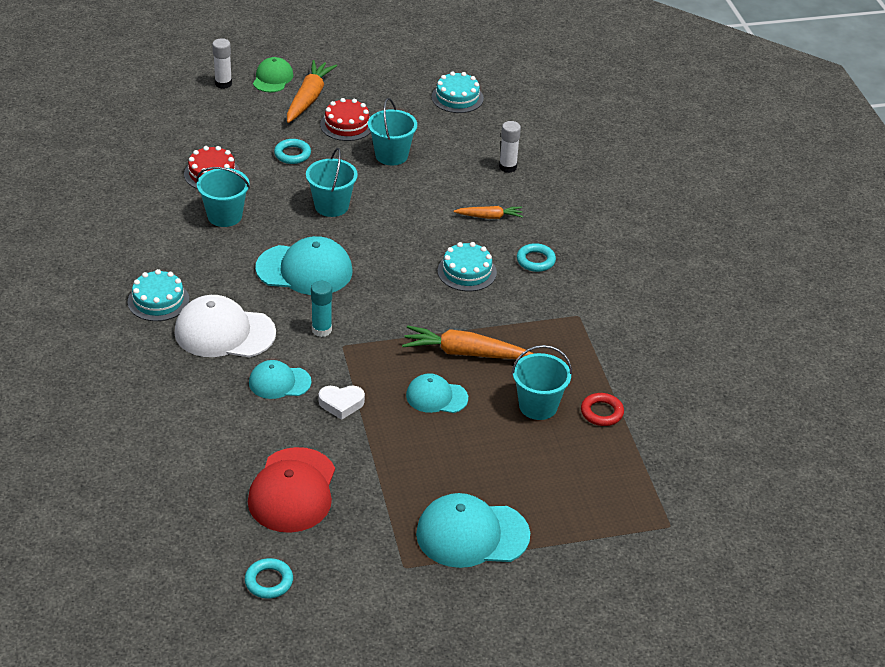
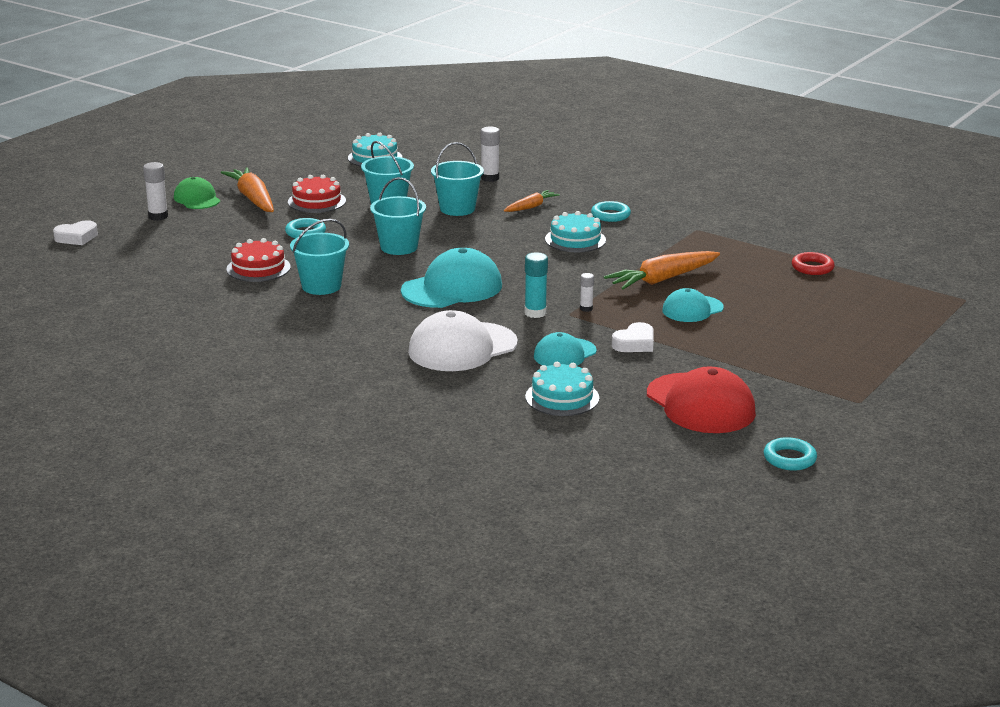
camera: 40 degrees left, 15 degrees down
(147, 78) = (76, 237): none -> white heart
(158, 300) = (368, 354): turquoise cake -> turquoise cake (562, 397)
(362, 348) = (586, 308): none -> white glue stick
(472, 534) = (864, 363): turquoise cap -> none
(538, 406) = (767, 283): turquoise bucket -> turquoise bucket (457, 209)

